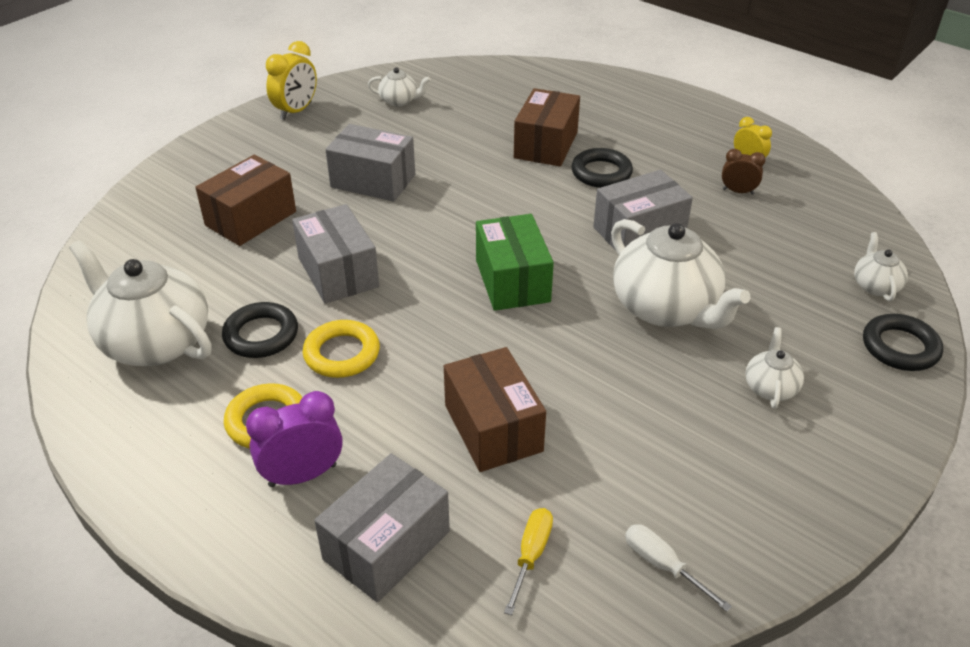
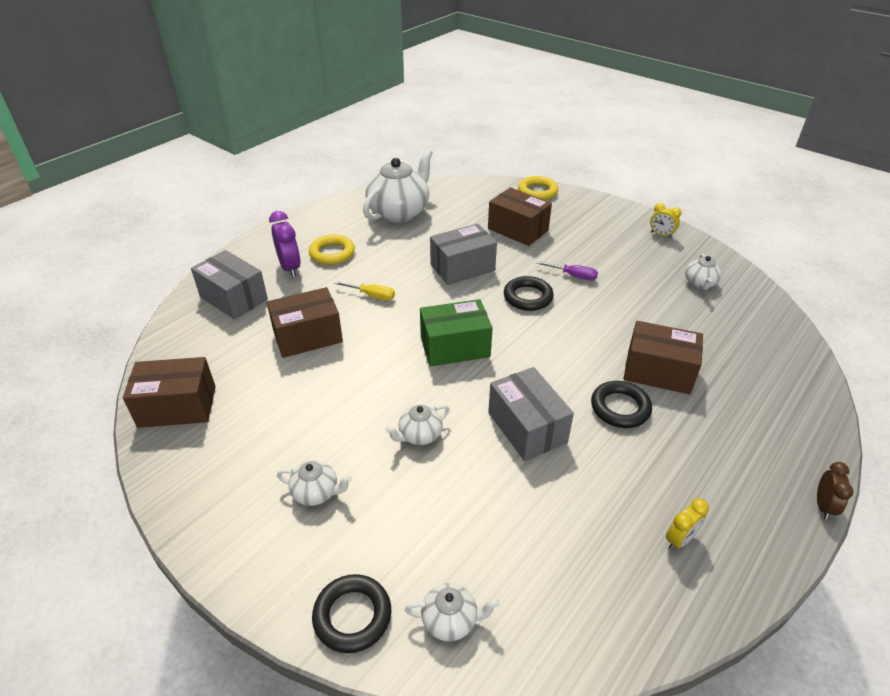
camera: 90 degrees right, 0 degrees up
(261, 335) = (402, 244): black ring -> black ring (528, 297)
(296, 111) = (661, 235): yellow clock -> yellow clock, size x0.62
(342, 354) = (383, 274): yellow ring -> yellow ring (537, 191)
(373, 181) = (573, 276): grey box -> purple screwdriver
(531, 554) = (207, 351): yellow screwdriver -> yellow screwdriver (372, 295)
(662, 565) = (177, 406): white screwdriver -> brown box
(666, 308) = (419, 435): white teapot -> white teapot, size x0.47
(738, 191) = (612, 518): brown clock -> brown clock (823, 506)

